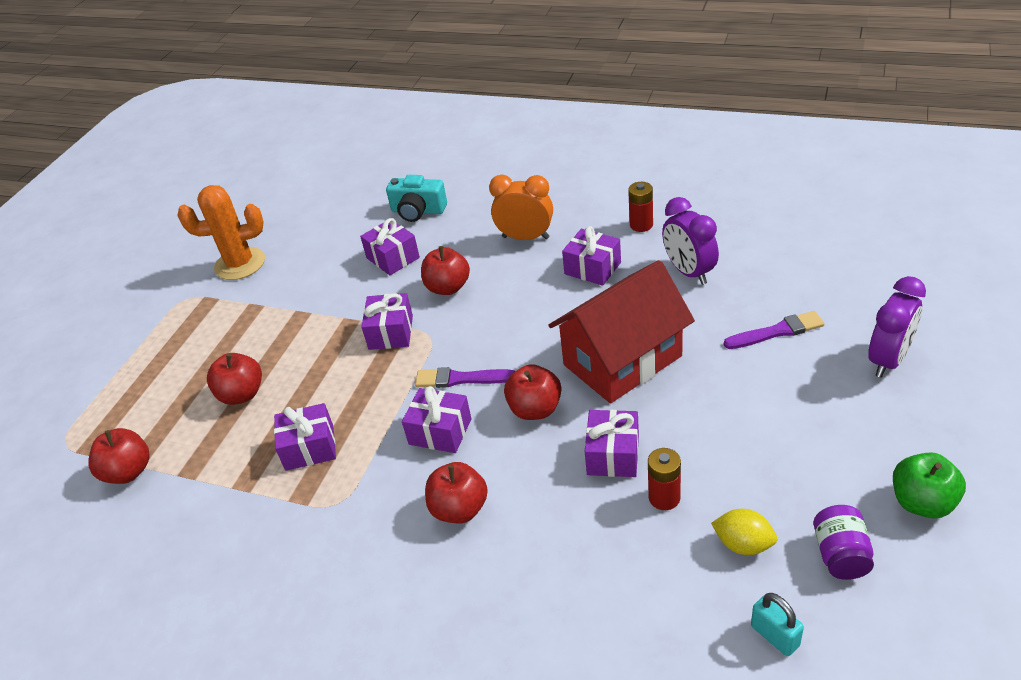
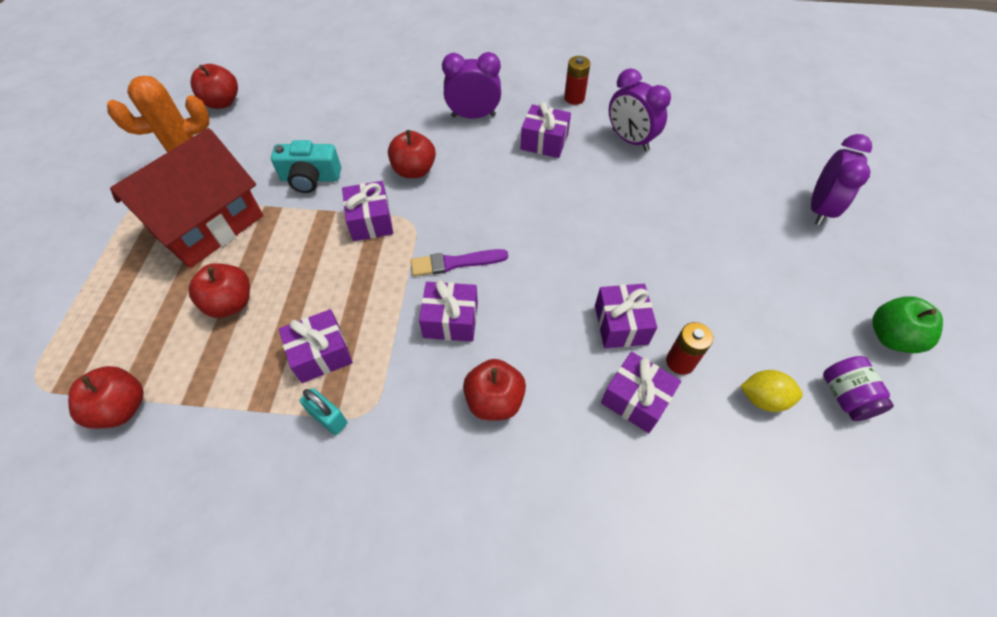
camera: 20 degrees left, 15 degrees up
(393, 258) = (350, 144): purple gift -> purple gift (636, 399)
(418, 211) = (362, 95): turquoise camera -> turquoise camera (310, 178)
(525, 237) = (473, 116): orange clock -> purple clock
(535, 409) = (535, 286): red apple -> red apple (222, 102)
(622, 360) = (599, 230): red house -> red house (209, 225)
(775, 636) = (820, 485): turquoise padlock -> turquoise padlock (328, 418)
(777, 332) = (722, 190): purple brush -> none

